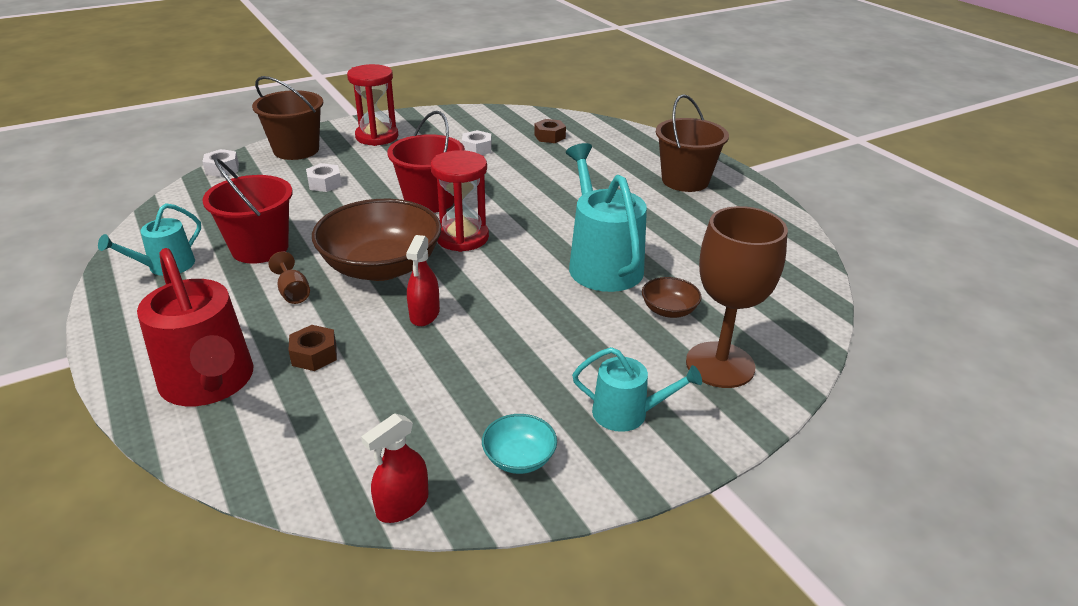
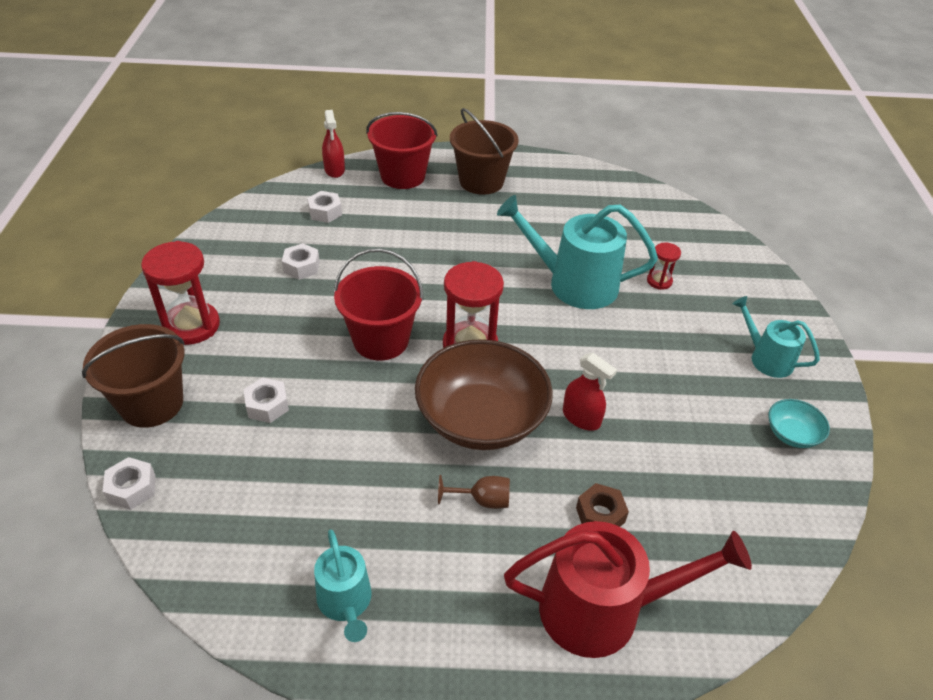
camera: 60 degrees left, 10 degrees up
(260, 248) = (371, 503): red bucket -> red bucket (403, 176)
(402, 505) = (818, 519): red spray bottle -> red spray bottle (334, 170)
(549, 136) = (325, 212): brown nut -> white nut
(627, 413) = (767, 358): turquoise watering can -> turquoise watering can turned 90 degrees counterclockwise
(669, 310) = (659, 281): brown bowl -> red hourglass
(720, 365) = (735, 290): brown goblet -> none

